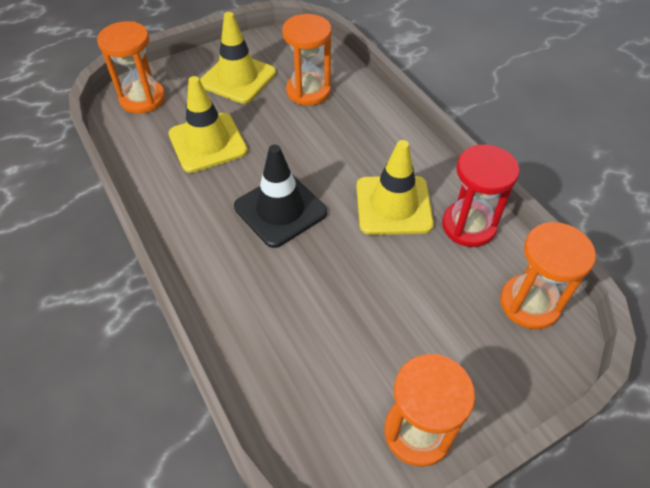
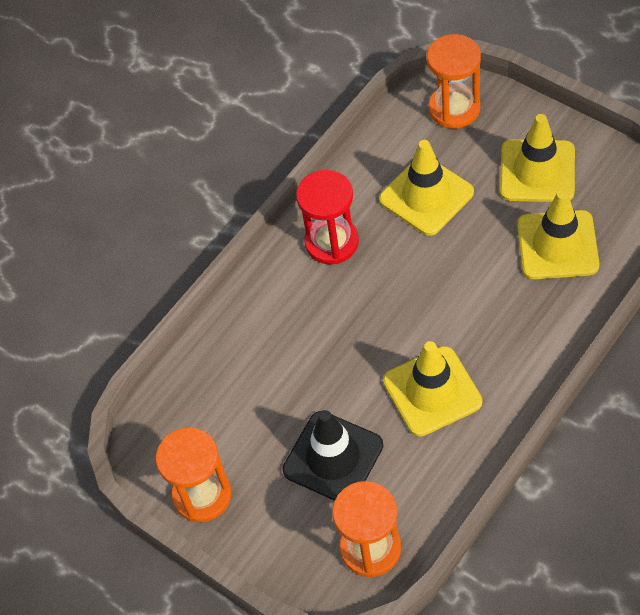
camera: 75 degrees right, 5 degrees up
(280, 210) = (374, 298): black traffic cone -> black traffic cone (333, 457)
(308, 91) = (557, 245): orange hourglass -> yellow traffic cone
(468, 226) = (441, 468): red hourglass -> red hourglass (331, 242)

